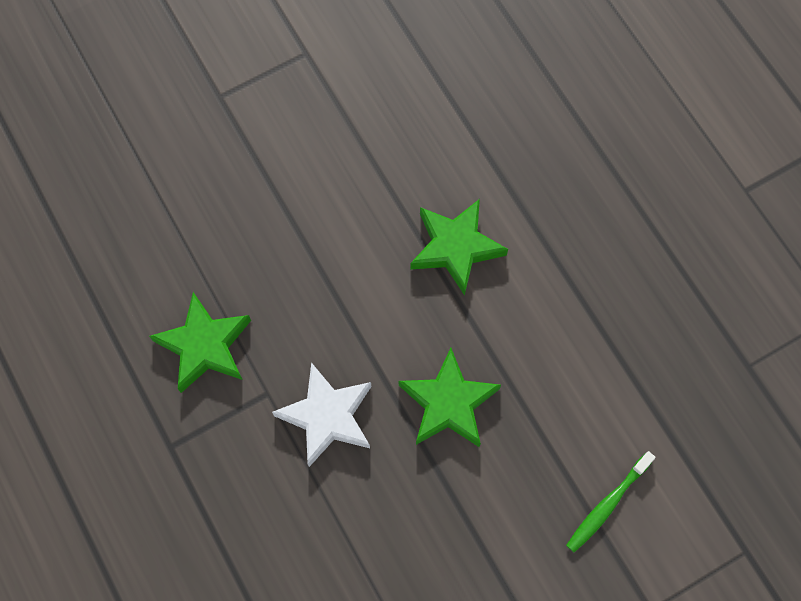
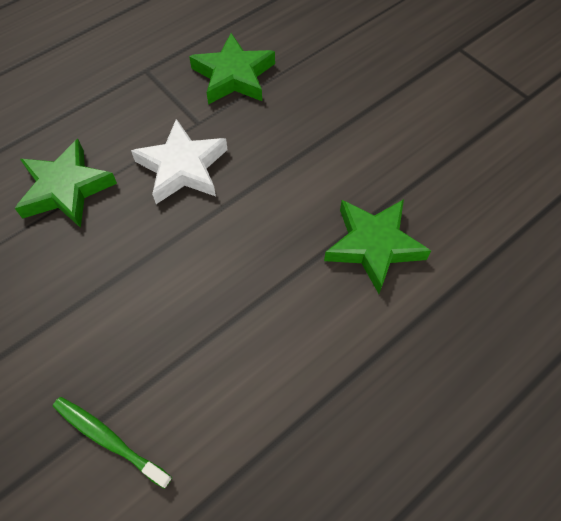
camera: 80 degrees right, 10 degrees down
(448, 403) = (208, 263): green star -> green star (66, 189)

